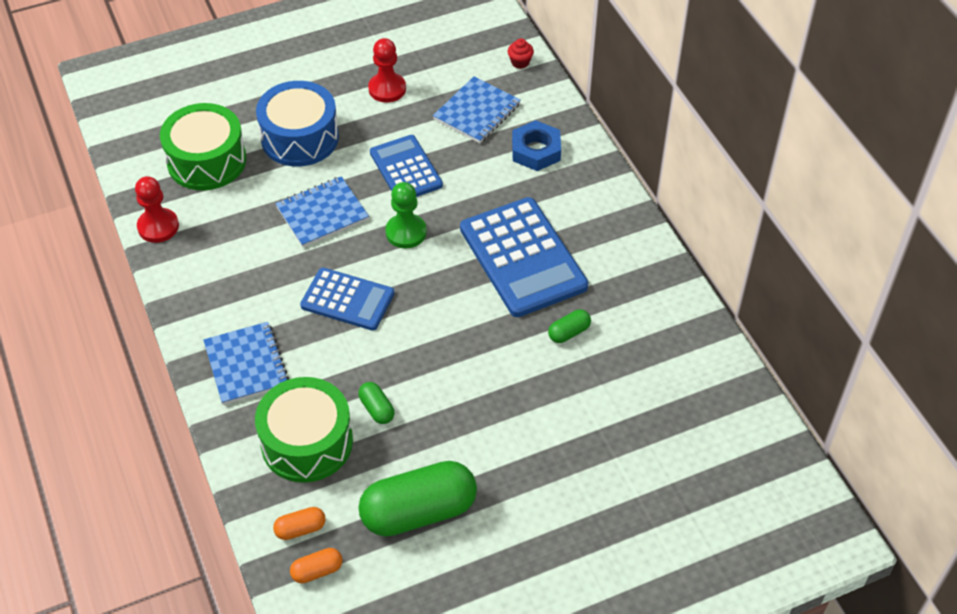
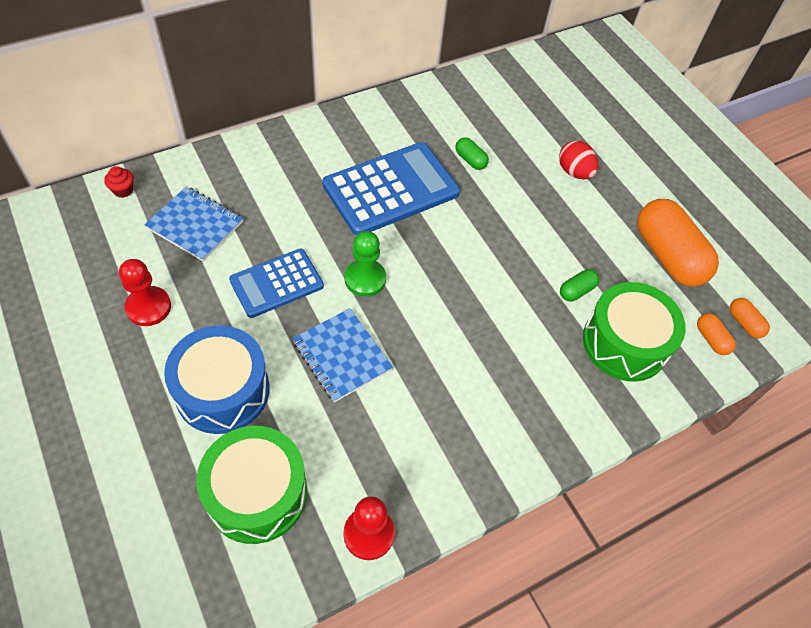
camera: 100 degrees left, 5 degrees up
(246, 365) = (550, 406): blue notebook -> none
(347, 299) = (456, 323): blue calculator -> none
(419, 512) = (668, 256): green capsule -> orange capsule
(536, 151) = (254, 179): blue nut -> none
(552, 436) = (574, 172): none -> red egg

